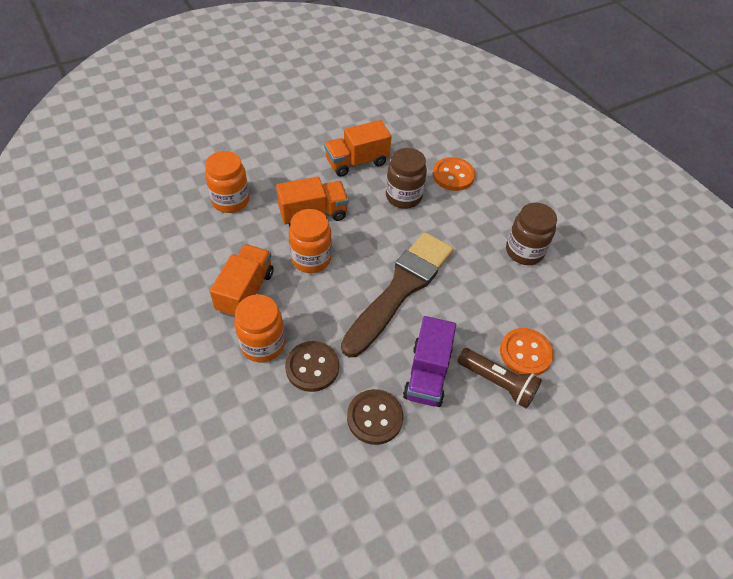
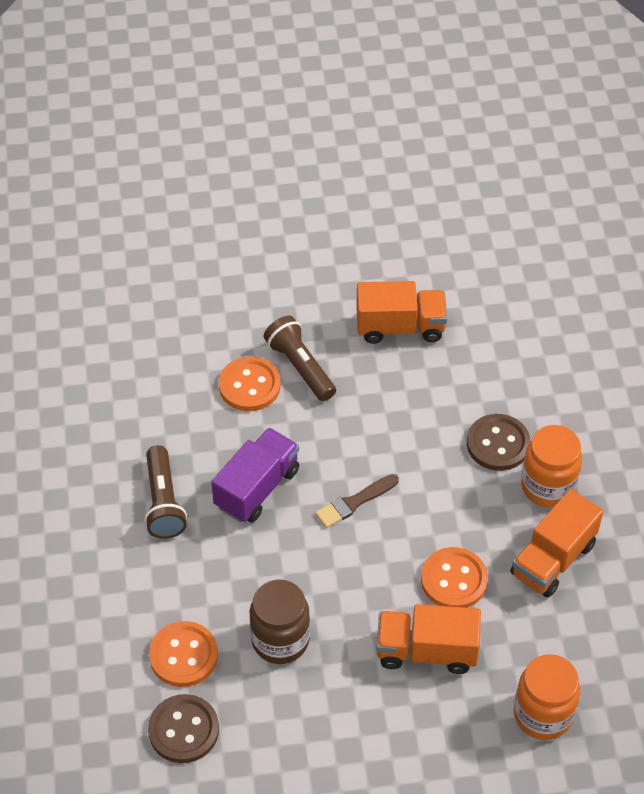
camera: 155 degrees left, 0 degrees up
(311, 259) = (454, 580): orange jar -> orange button
(356, 162) = (321, 731): orange truck -> orange truck (400, 327)
(374, 417) = (449, 375): brown button -> brown button (183, 730)
(400, 289) = (354, 502): brown brush -> brown brush, size x0.42
(427, 374) = (372, 398): purple truck -> purple truck (257, 488)
(524, 251) = (164, 502): brown jar -> brown flashlight

